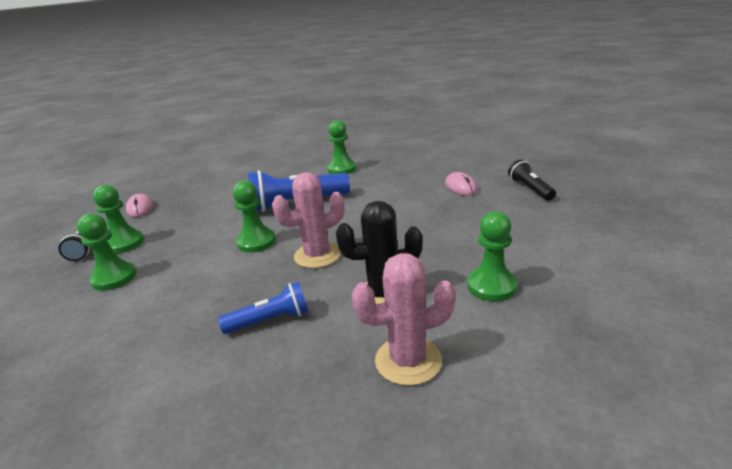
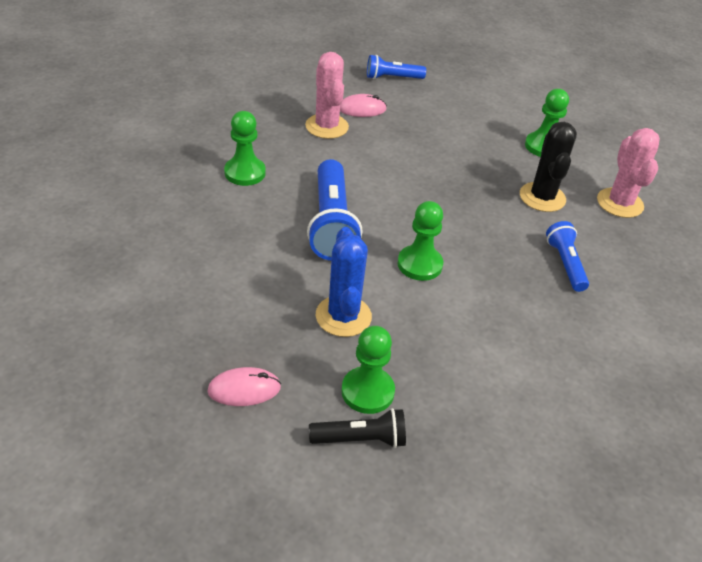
camera: 85 degrees left, 15 degrees up
(114, 278) = (459, 389): green pawn -> none
(197, 224) = (343, 316): none -> blue cactus
(317, 255) = (466, 224): pink cactus -> pink cactus (327, 126)
(530, 189) = (392, 78): black flashlight -> blue flashlight

